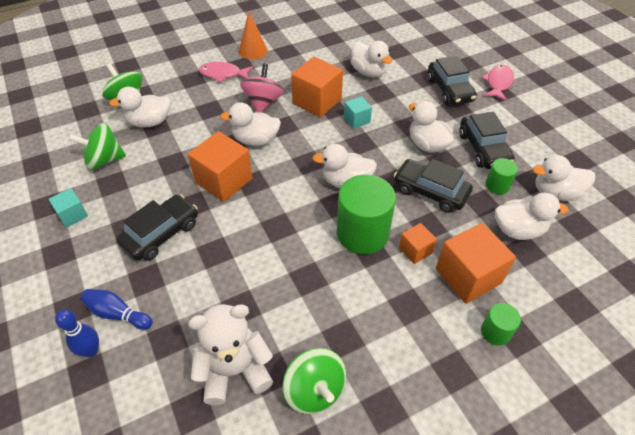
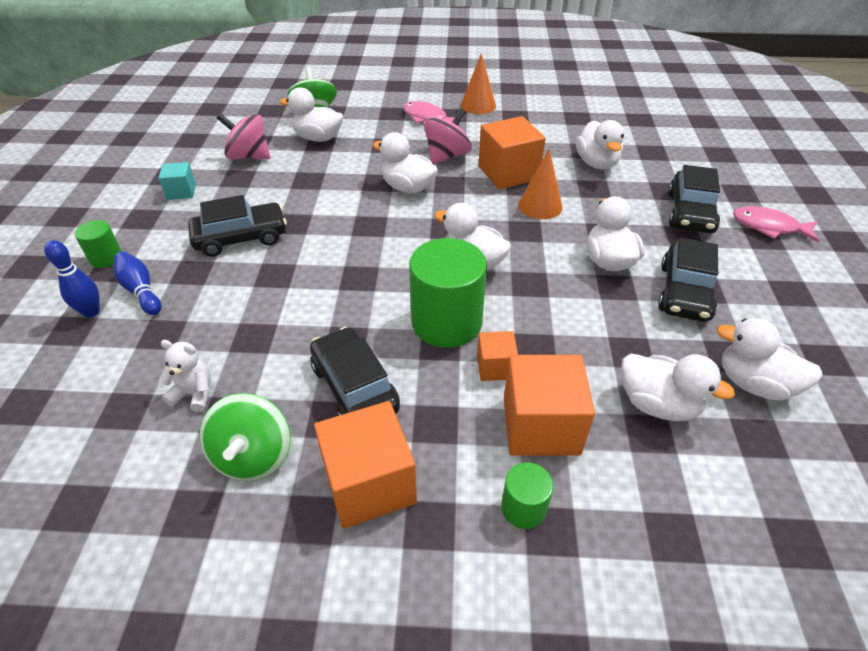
camera: 30 degrees right, 5 degrees down
(104, 160) = (249, 156): green spinning top -> pink spinning top
(224, 180) = (342, 213): orange cube -> orange cube (369, 483)
(234, 370) = (194, 393): white teddy bear -> white teddy bear, size x0.53
(357, 120) = (540, 206): turquoise cube -> orange cone
(430, 191) = (569, 312): black car -> black car (354, 387)
(497, 185) = (670, 340): green cylinder -> green cylinder (106, 258)
(498, 83) = (769, 227): pink fish -> pink fish turned 120 degrees counterclockwise

